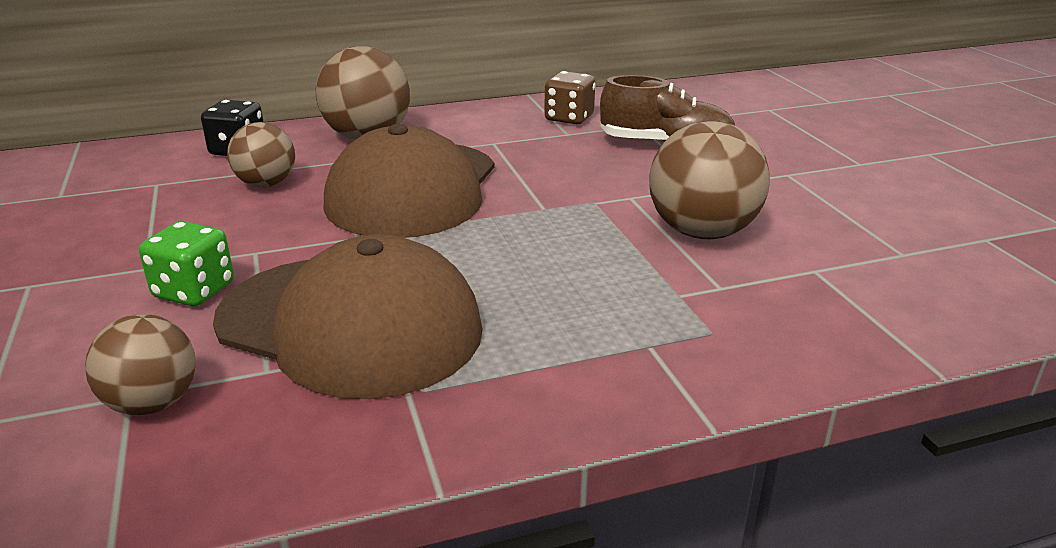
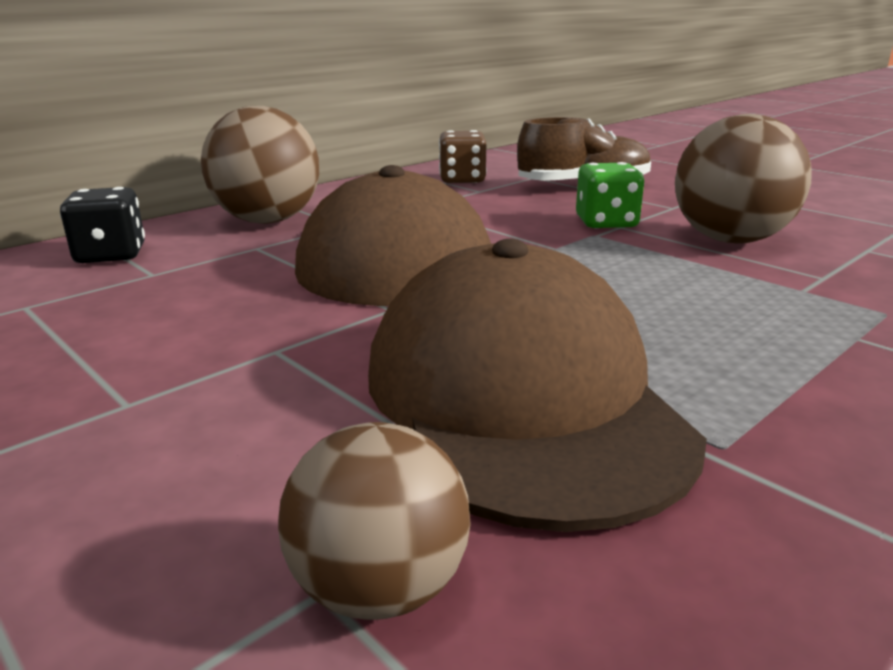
camera: 25 degrees left, 5 degrees down
(194, 291) = (244, 413): green dice -> green dice (606, 223)
(266, 184) = (196, 280): brown ball -> none
(350, 324) = (522, 398): brown cap -> brown cap turned 105 degrees counterclockwise

